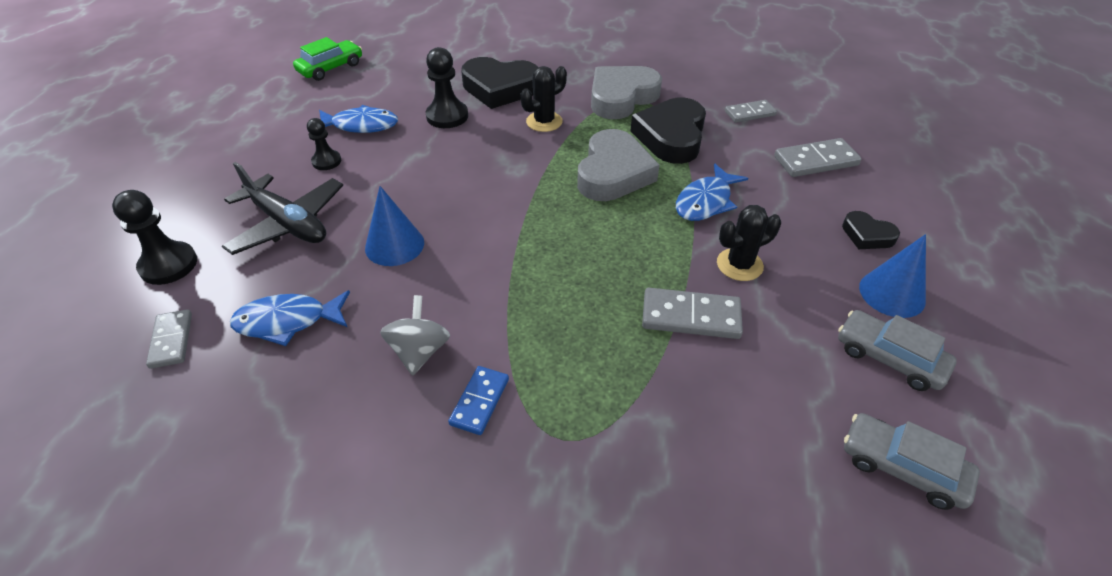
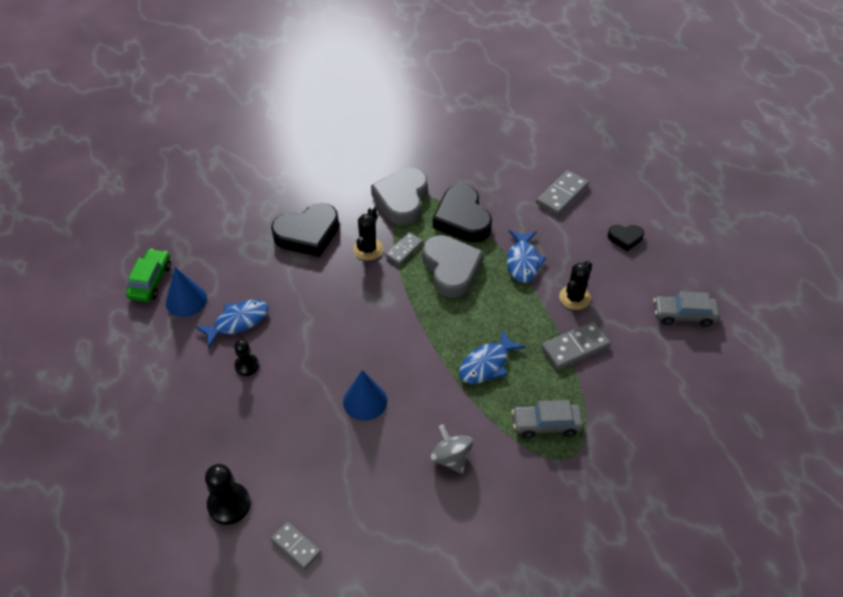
camera: 35 degrees left, 5 degrees up
(288, 223) = (276, 428): black plane -> none
(288, 321) = (354, 490): blue fish -> blue fish (487, 364)
(447, 116) = (294, 280): black pawn -> none
(479, 401) = (511, 465): blue domino -> none
(749, 113) = (495, 173): grey domino -> grey domino (404, 250)
(892, 293) = (661, 273): blue cone -> blue cone (186, 300)
(902, 467) = (725, 373): grey car -> grey car (546, 424)

